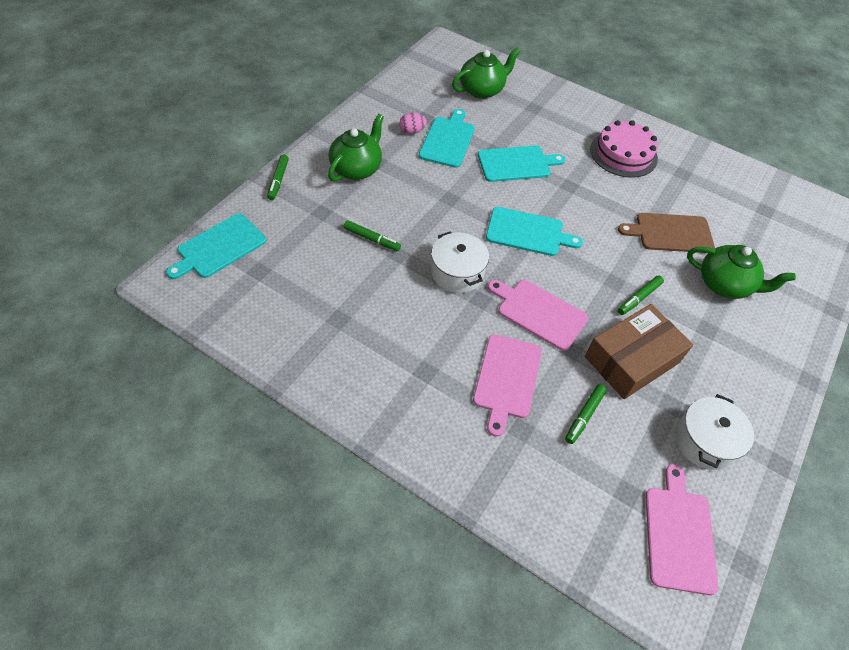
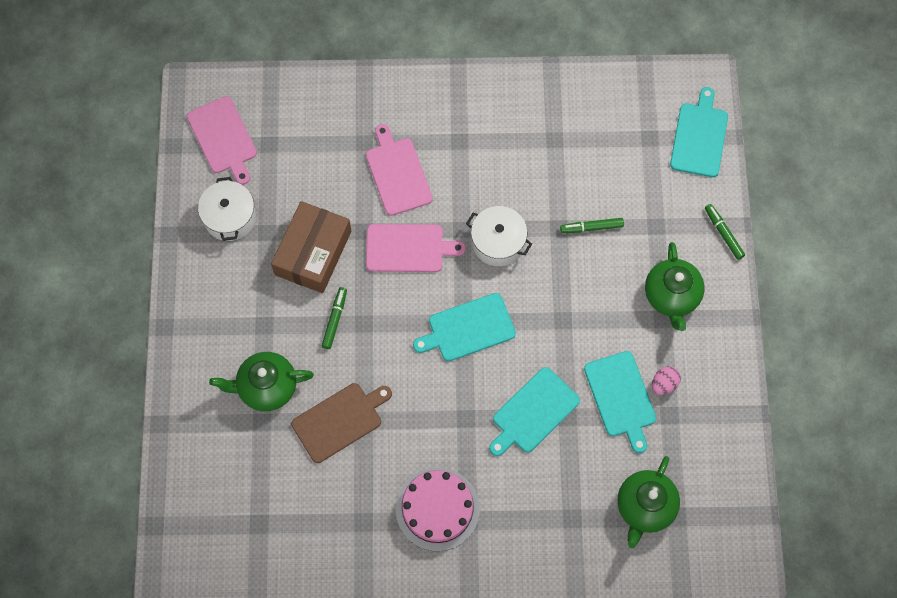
camera: 150 degrees right, 15 degrees up
(584, 416) = (325, 181): green marker -> none

